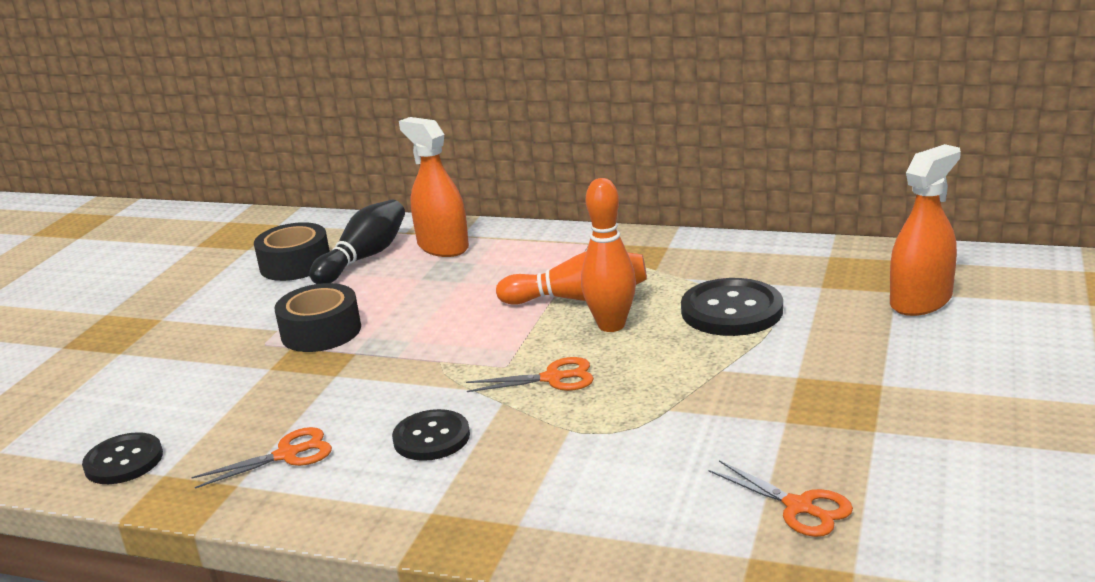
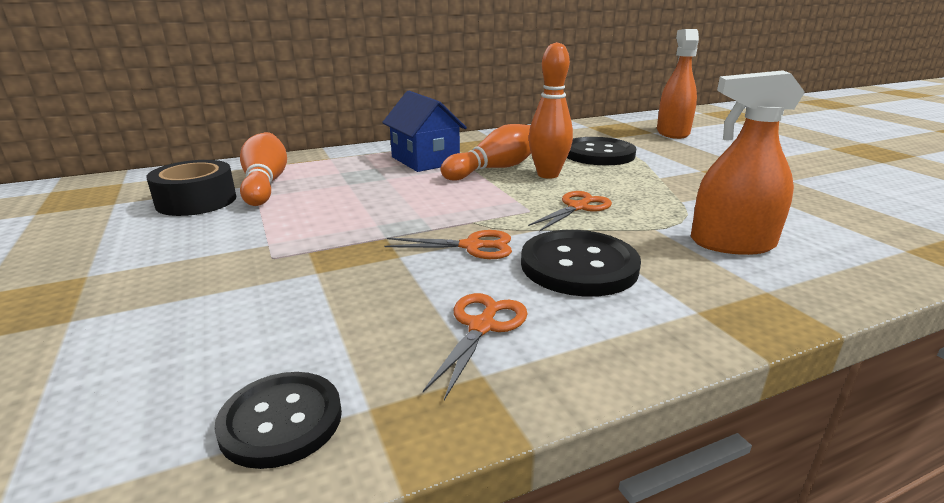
camera: 45 degrees left, 0 degrees up
(321, 331) = (320, 233): black tape -> none
(364, 258) = (265, 184): black bowling pin -> orange bowling pin
(431, 438) = (579, 266): black button -> black button, size x1.51
(443, 247) = (328, 165): orange spray bottle -> orange spray bottle (732, 243)
(535, 265) = (425, 160): none -> blue house
(799, 507) = (856, 219): orange scissors -> orange scissors (472, 246)

